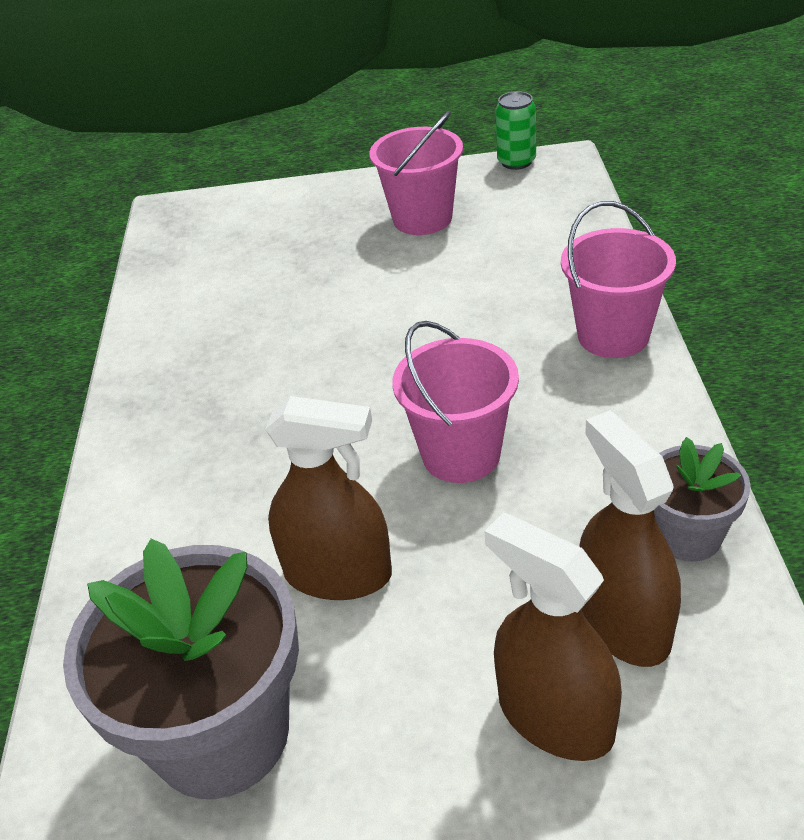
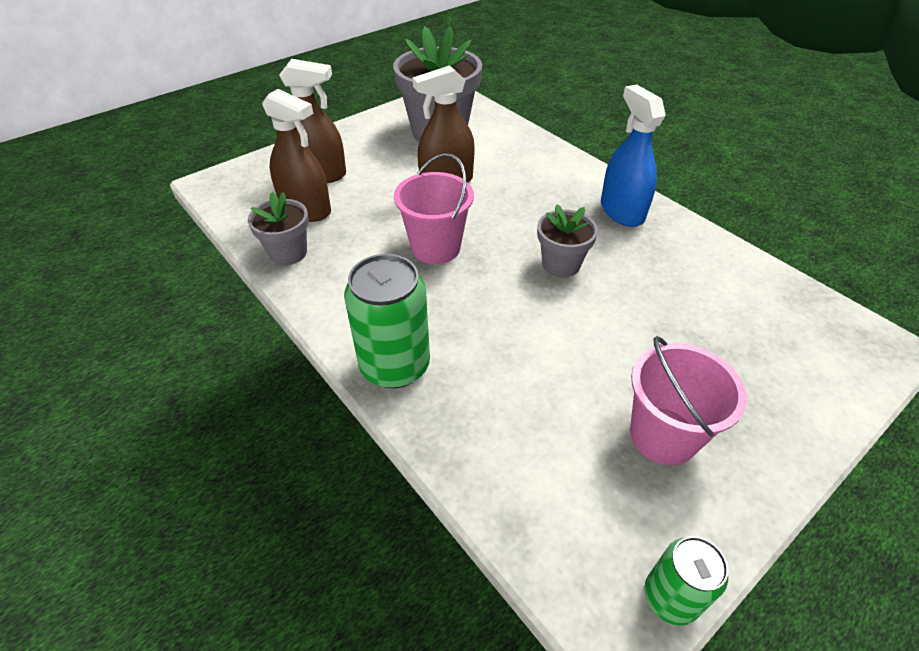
camera: 140 degrees right, 5 degrees up
(170, 408) = (622, 211): none -> blue spray bottle
(332, 370) = (561, 264): none -> grey flower pot
(613, 335) = (395, 366): pink bucket -> green can

